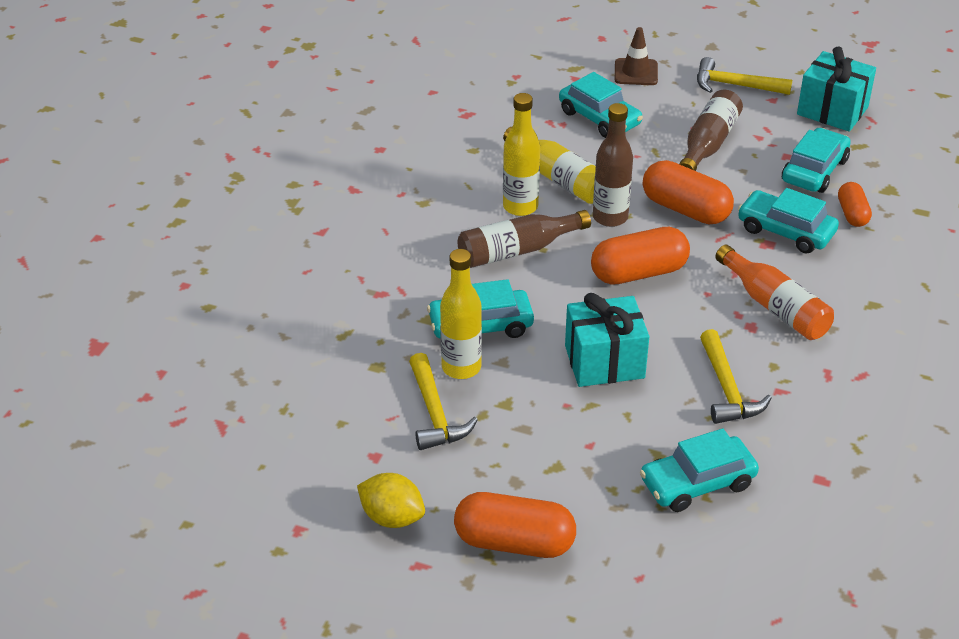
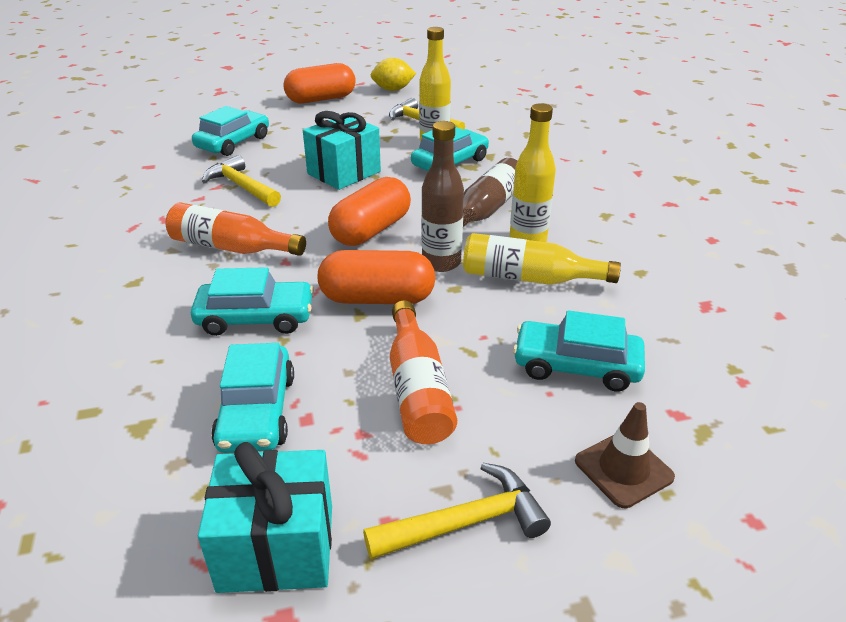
camera: 145 degrees right, 5 degrees down
(708, 144) = (417, 389): brown bottle -> orange bottle
(852, 214) = (183, 369): orange capsule -> none

